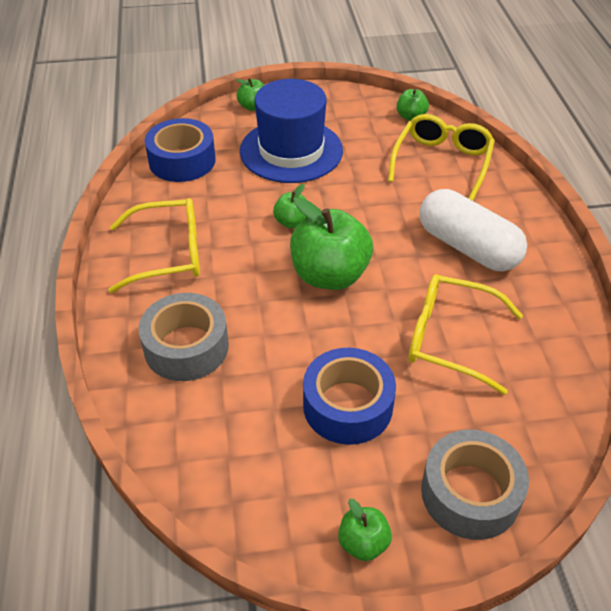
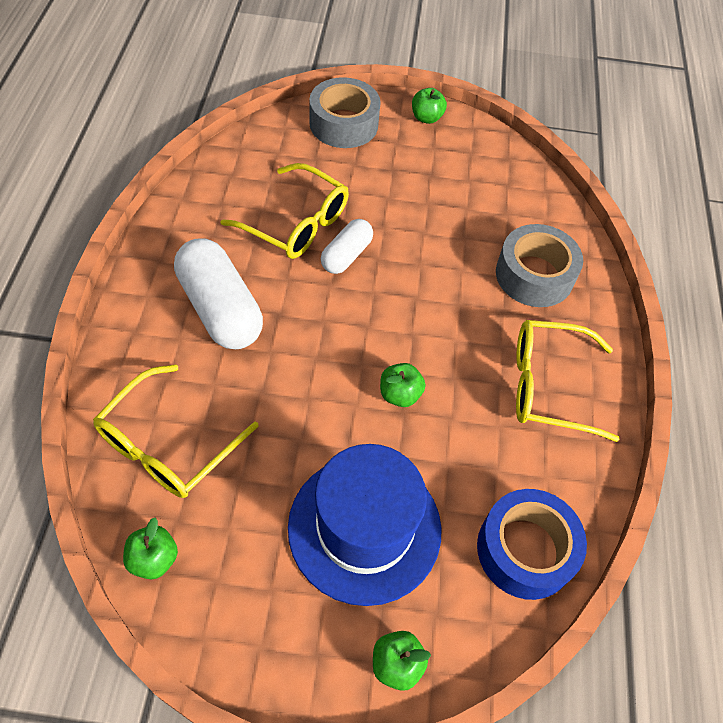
camera: 170 degrees left, 10 degrees up
(329, 275) = (380, 313): green apple -> none
(347, 405) = (407, 195): blue tape -> none
(383, 319) = (346, 255): none -> white capsule

